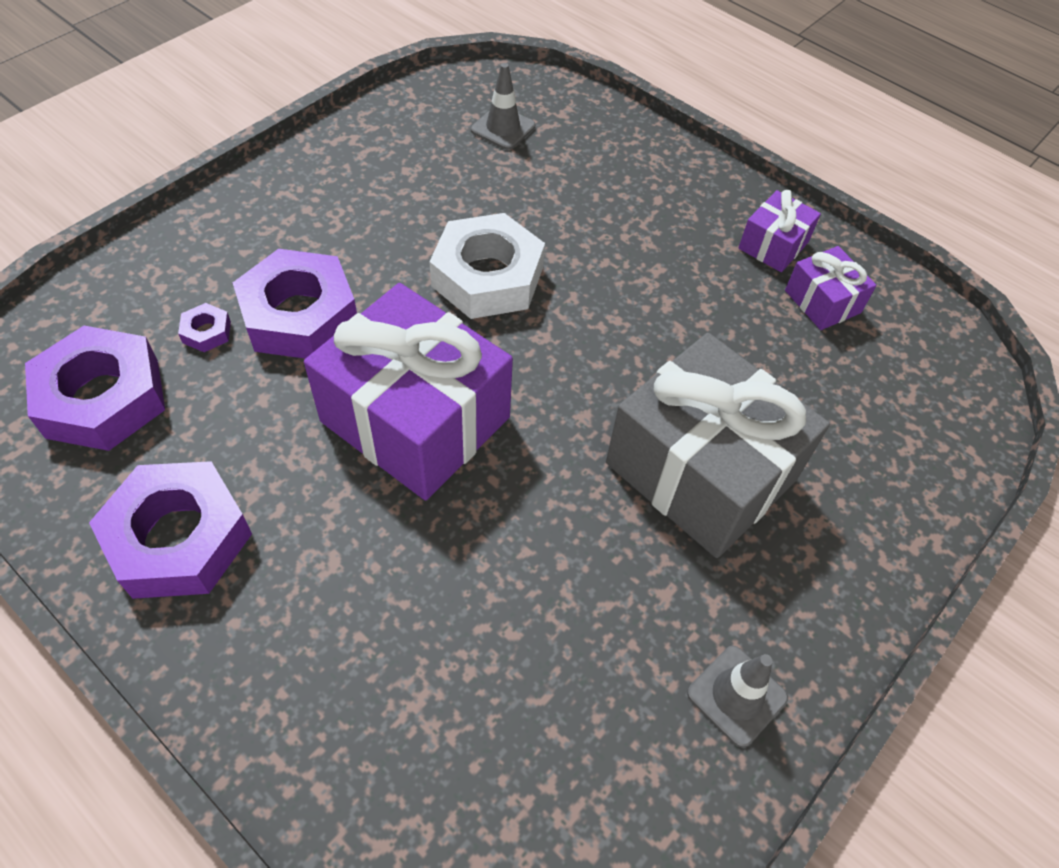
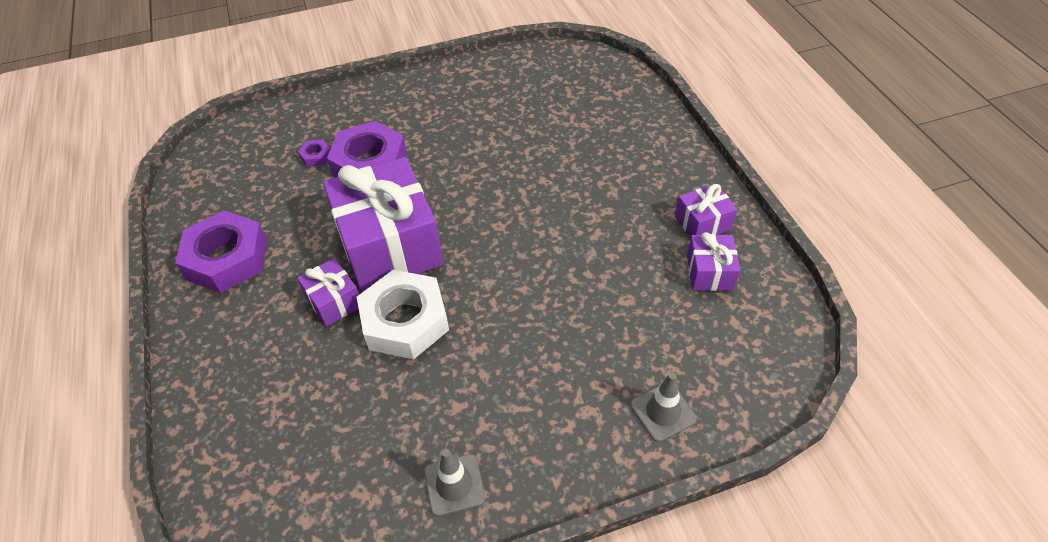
camera: 35 degrees right, 5 degrees down
(103, 398) = (243, 173): purple nut -> none
(395, 530) = (334, 301): none -> purple gift
(487, 277) = (493, 178): white nut -> white nut (405, 321)
(503, 128) = (571, 91): grey traffic cone -> grey traffic cone (663, 412)
(701, 471) = (536, 345): grey gift -> none

